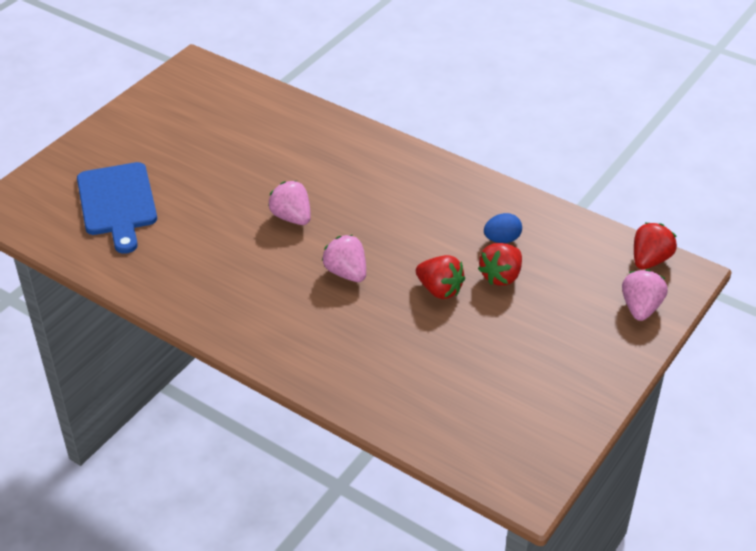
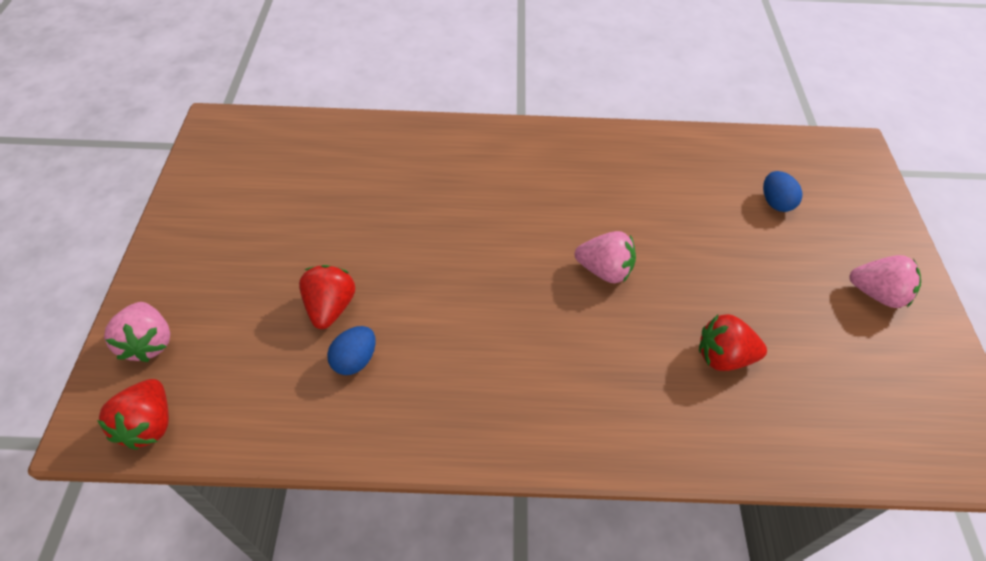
camera: 145 degrees right, 10 degrees up
(118, 203) = (775, 202): blue cutting board -> blue egg
(346, 273) = (493, 234): pink strawberry -> pink strawberry (876, 294)
(439, 290) = (388, 259): red strawberry -> red strawberry (723, 357)

